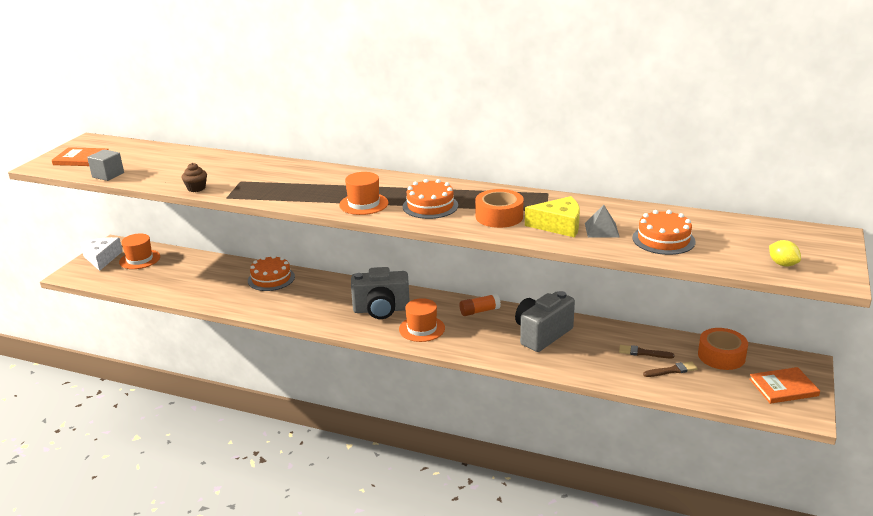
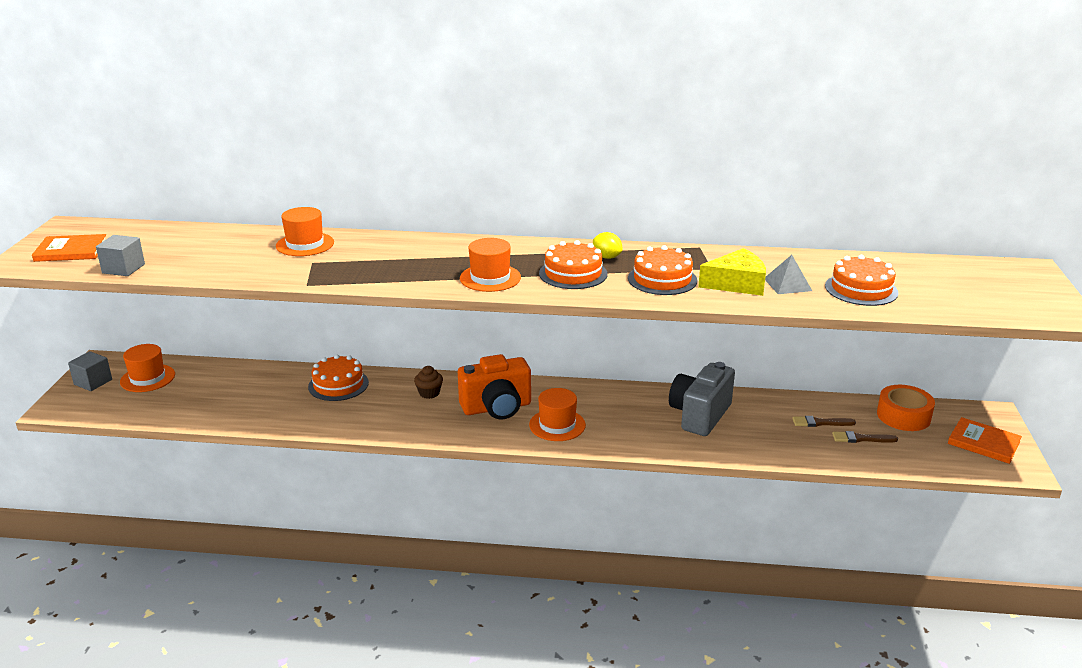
camera: 15 degrees left, 0 degrees up
(102, 258) = (93, 382): white cheese -> grey cube
(196, 188) = (259, 276): brown cupcake -> brown cupcake (429, 393)
(243, 167) = (305, 244): none -> orange hat
(381, 310) = (497, 408): grey camera -> orange camera
(479, 311) = (614, 396): orange glue stick -> none
(499, 216) = (662, 279): orange tape -> orange cake
(672, 370) = (861, 439): brown brush -> brown brush turned 150 degrees counterclockwise
(782, 264) = (1001, 304): yellow lemon -> yellow lemon (607, 257)
(783, 387) = (983, 443): orange book -> orange book turned 60 degrees clockwise

